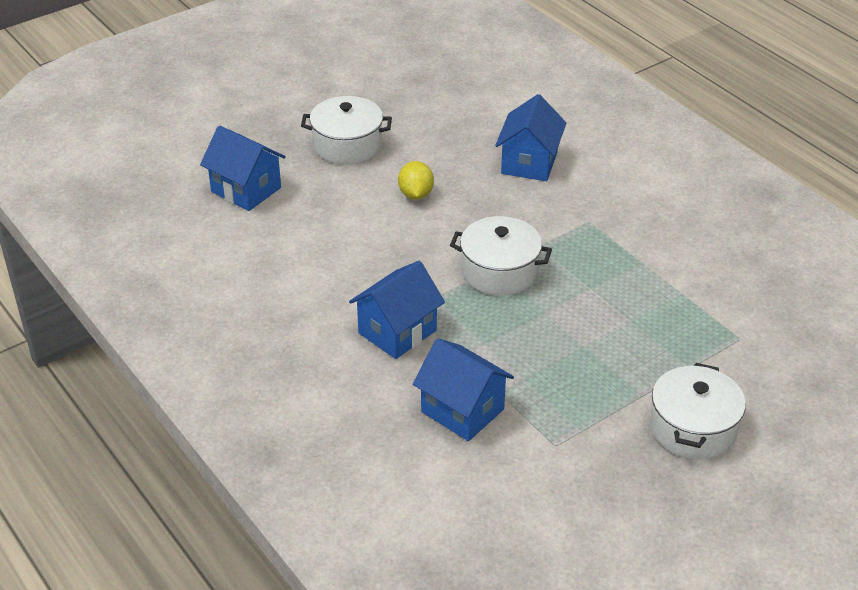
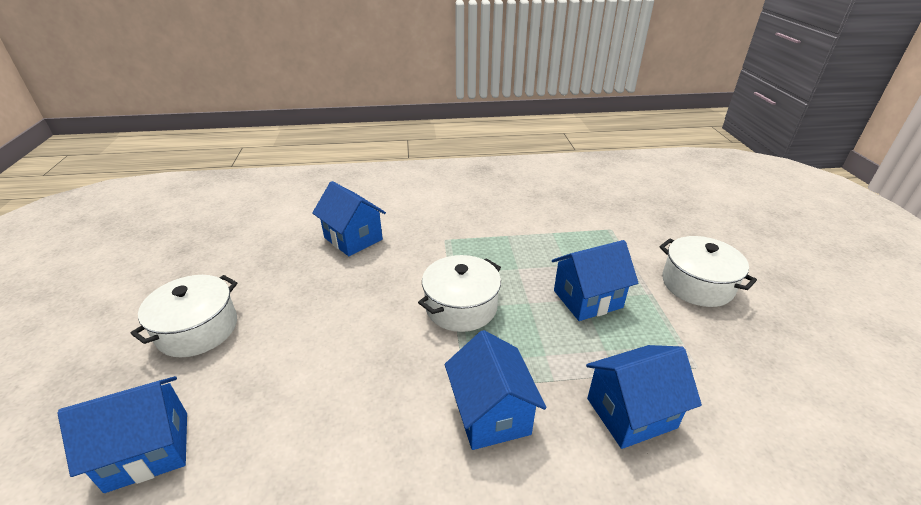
camera: 60 degrees left, 5 degrees down
(416, 194) = (317, 314): yellow lemon -> none
(588, 350) = (587, 299): none -> blue house

